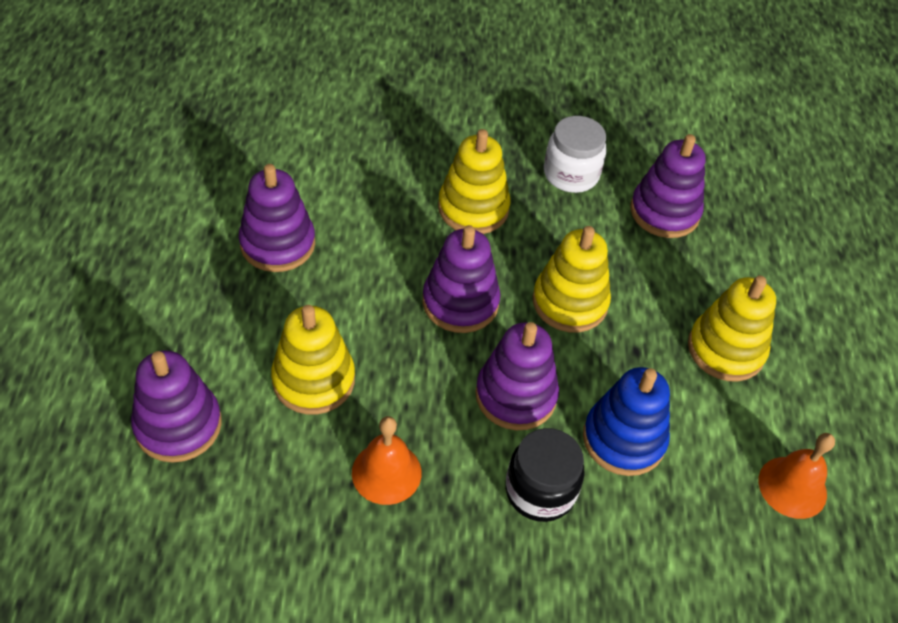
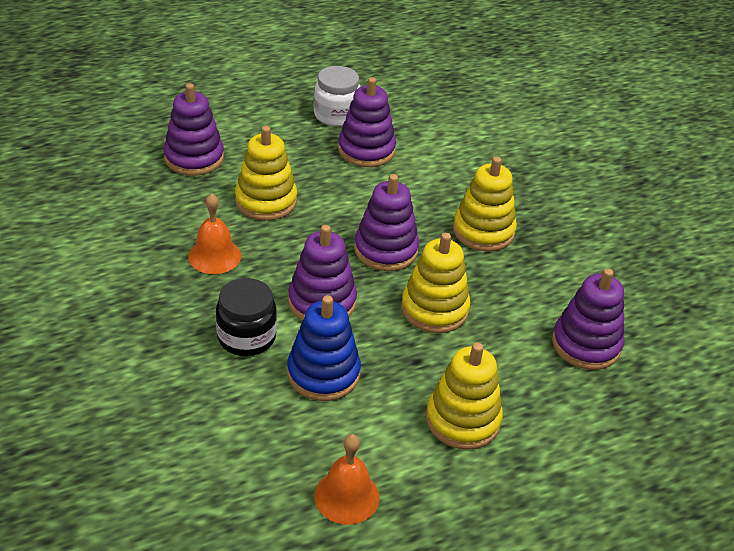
camera: 65 degrees right, 10 degrees down
(571, 174) = (573, 275): white jar -> white jar (336, 115)

